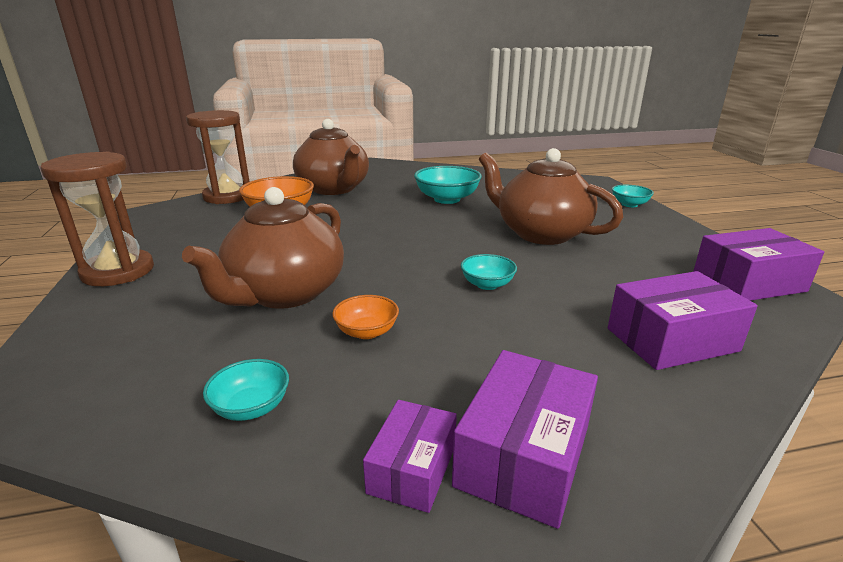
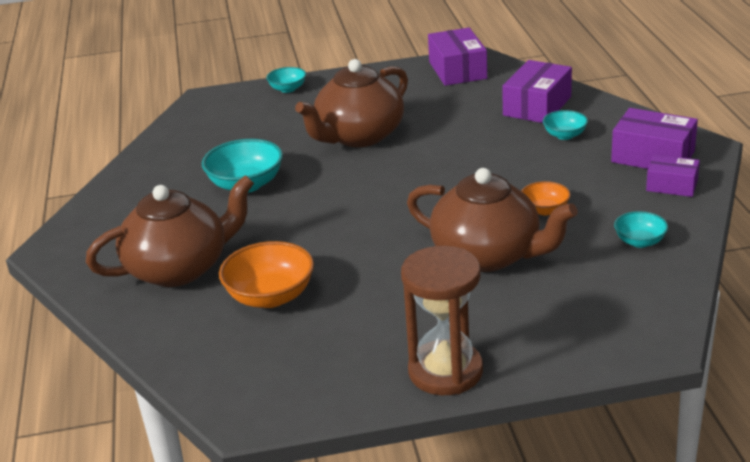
camera: 85 degrees left, 5 degrees up
(227, 196) = (187, 358): brown hourglass -> none
(487, 284) = (465, 163): turquoise bowl -> turquoise bowl (564, 135)
(671, 339) = (537, 106): purple box -> purple box turned 45 degrees clockwise

